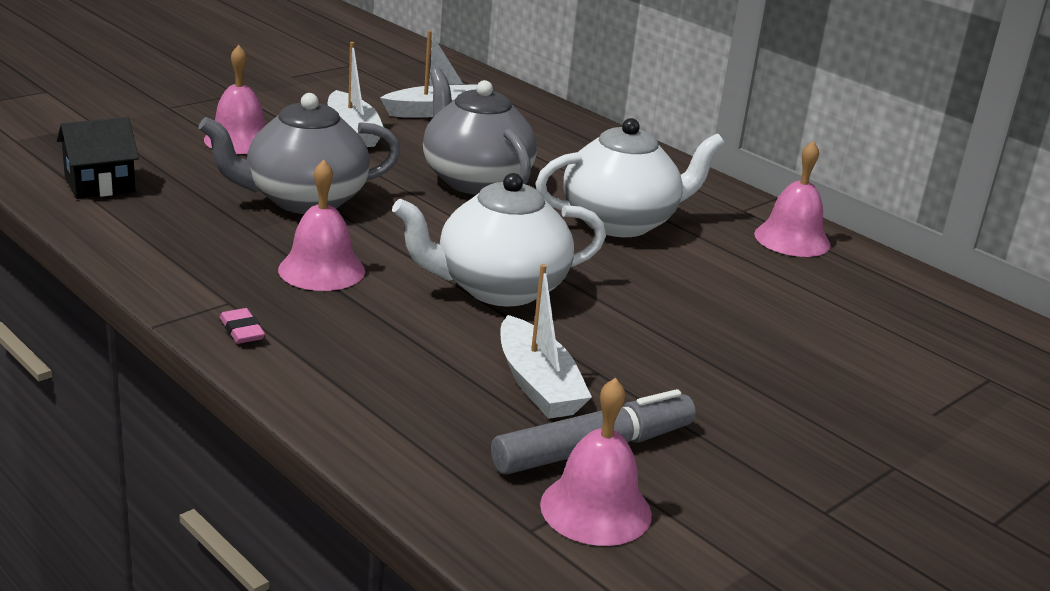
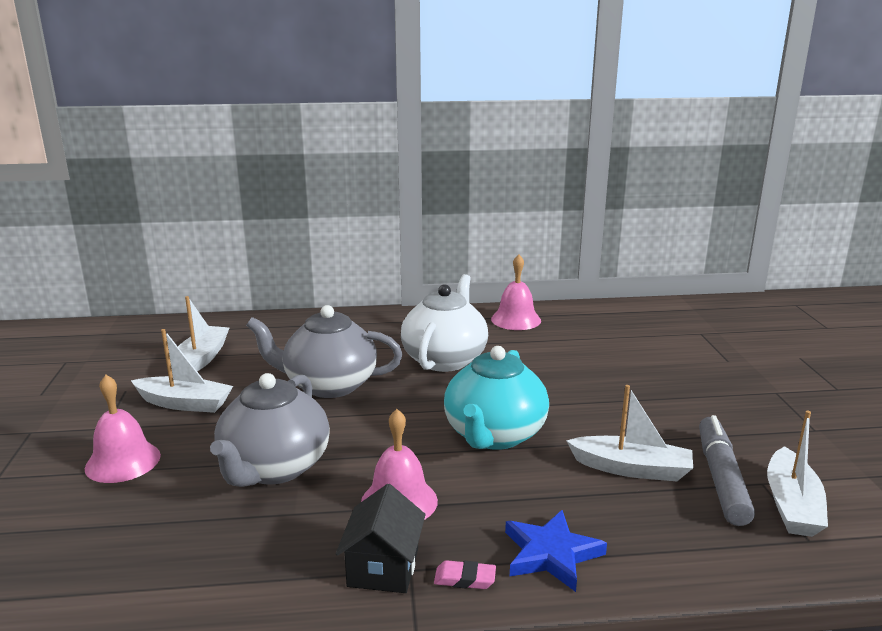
camera: 50 degrees left, 5 degrees down
(100, 185) = (102, 575): black house -> black house (383, 567)
(325, 366) = (551, 554): none -> blue star
(498, 289) = (494, 435): white teapot -> turquoise teapot
(595, 509) = (792, 505): pink bell -> white boat

